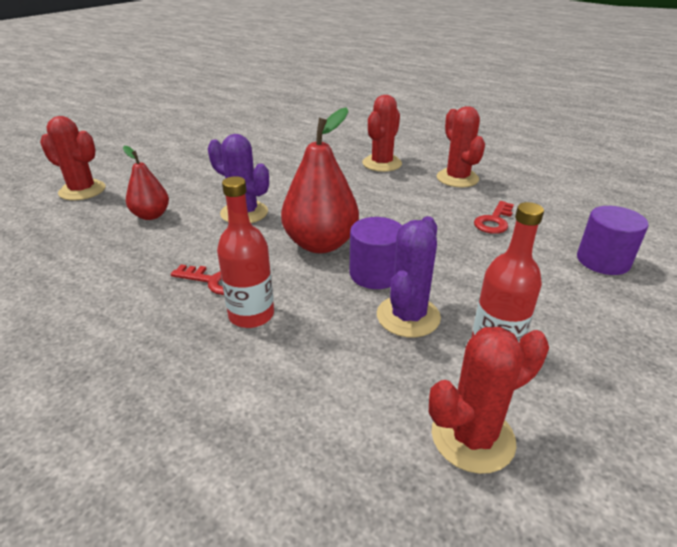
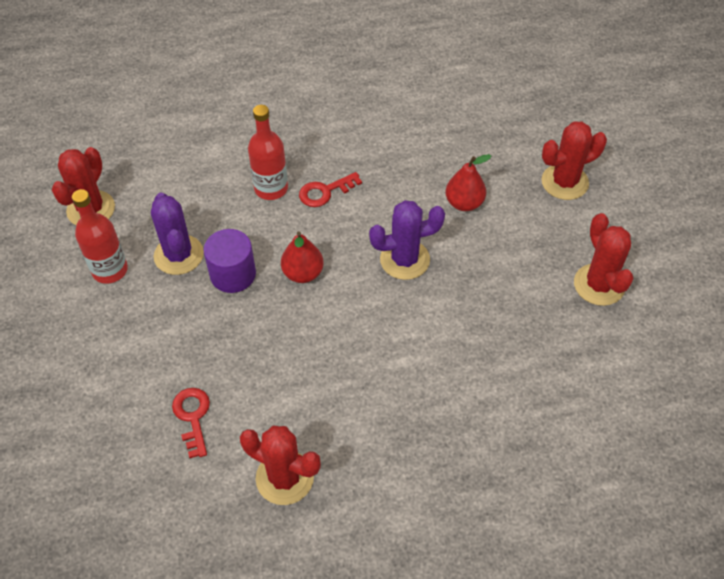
camera: 135 degrees right, 20 degrees up
(320, 244) = (303, 273): red pear -> red pear, size x0.58
(382, 163) = (390, 443): red cactus -> red cactus (599, 285)
(603, 261) = (70, 424): purple cylinder -> none

